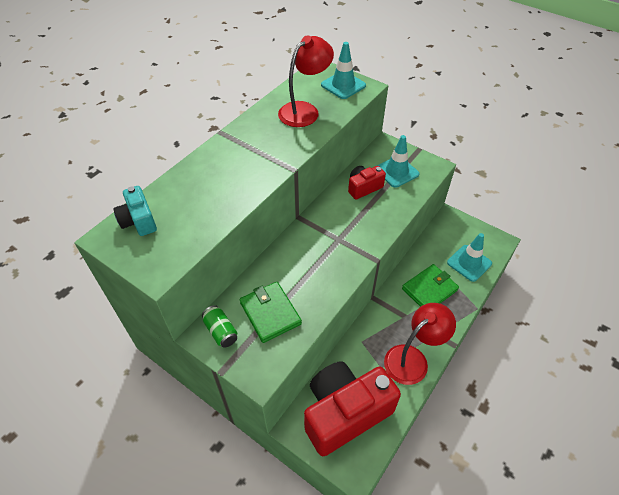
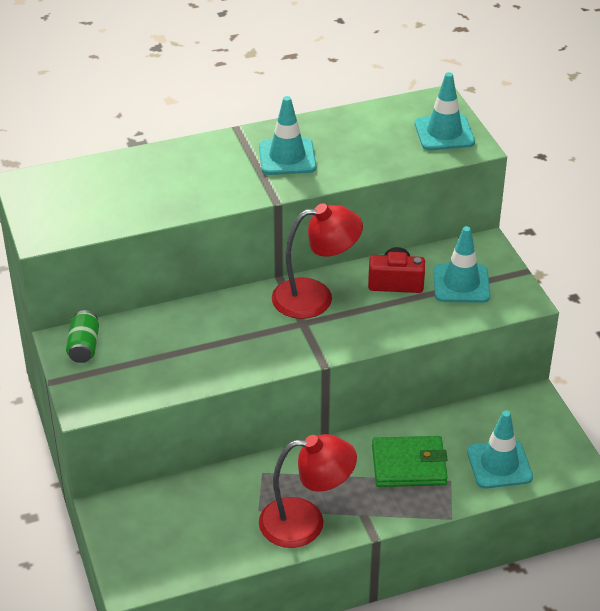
camera: 35 degrees right, 10 degrees down
(139, 221) = (67, 181): turquoise camera -> none
(270, 313) = (150, 356): green wallet -> none
(271, 138) = (287, 157): none -> turquoise traffic cone
(305, 110) = (361, 143): red lamp -> red lamp (315, 297)
(345, 413) = (172, 527): red camera -> none

